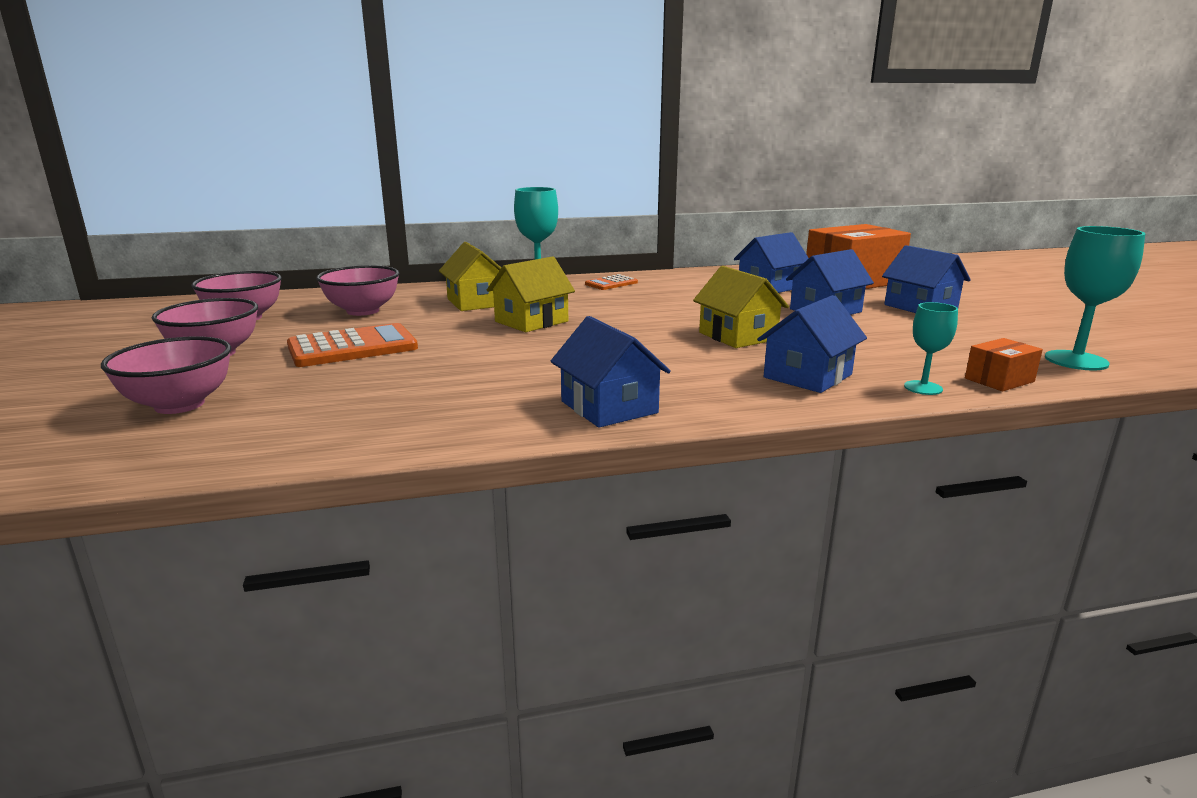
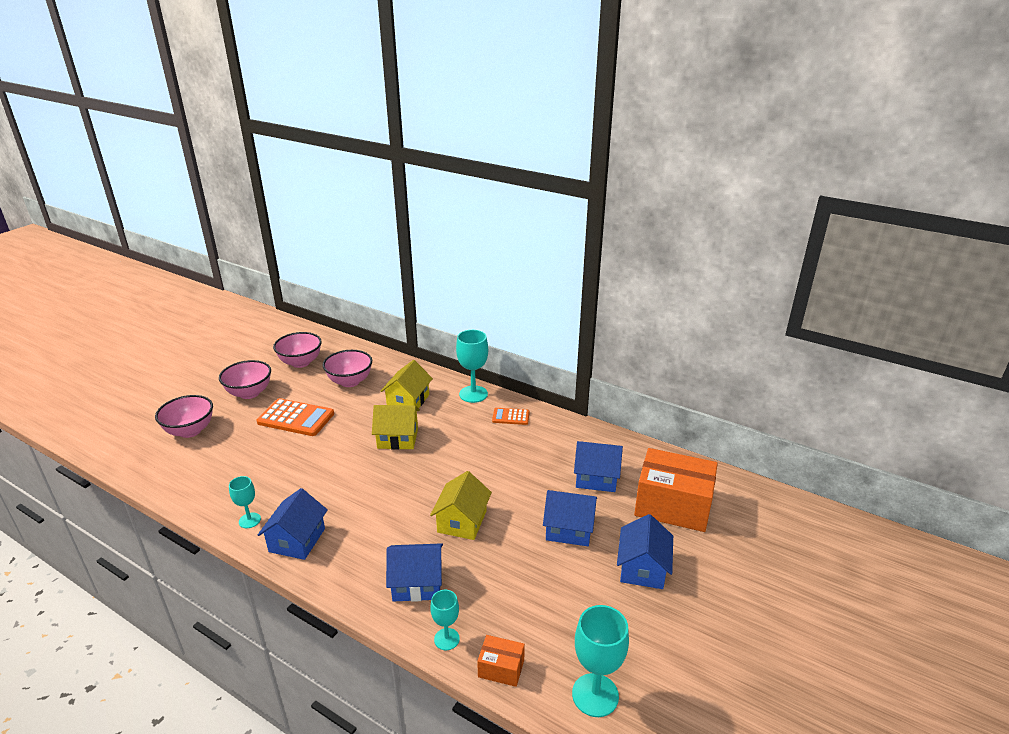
camera: 45 degrees right, 10 degrees up
(502, 421) = (249, 520): none -> turquoise goblet

